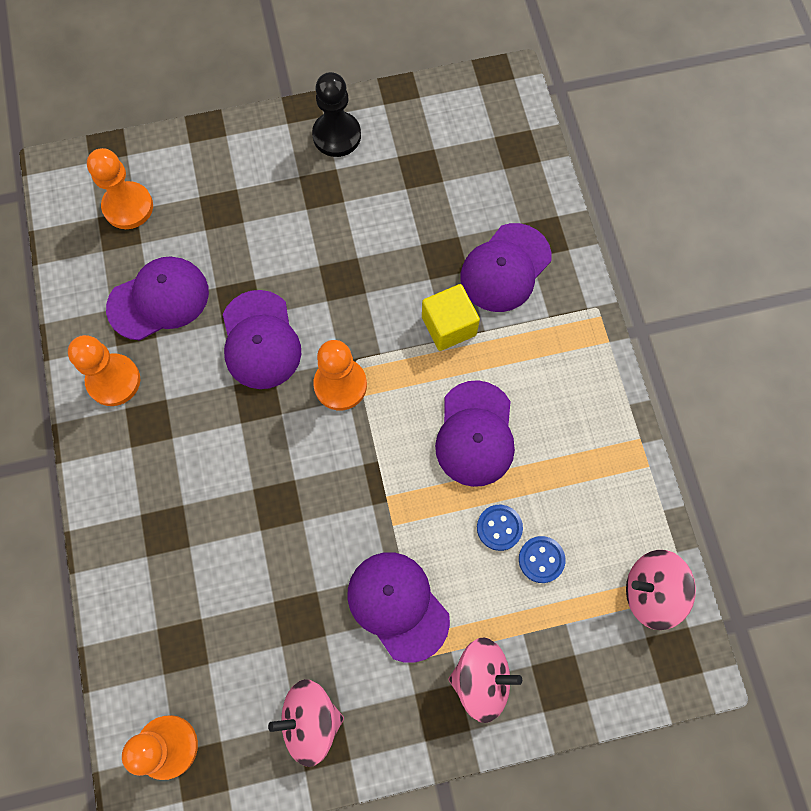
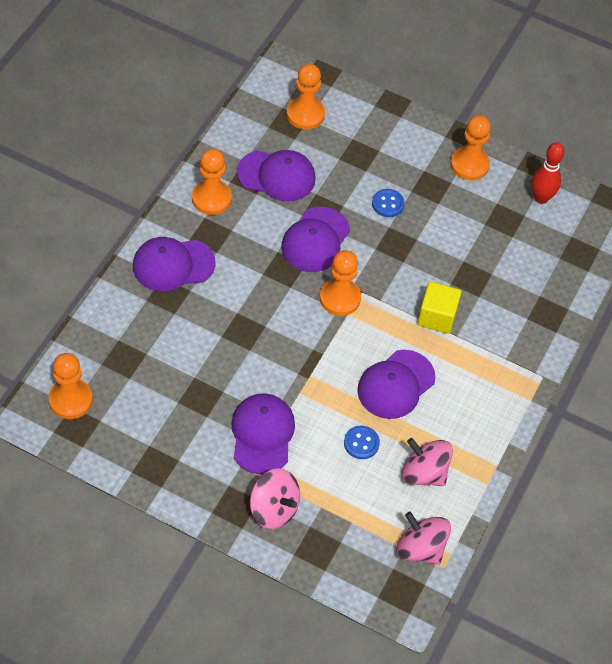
camera: 35 degrees right, 15 degrees down
(310, 720) = (158, 450): pink spinning top -> pink spinning top (424, 473)
(337, 135) = (469, 165): black pawn -> orange pawn
(433, 118) = (541, 198): none -> red bowling pin
(505, 268) = (504, 312): purple cap -> purple cap (173, 265)
(541, 559) = (370, 479): blue button -> blue button (387, 204)

